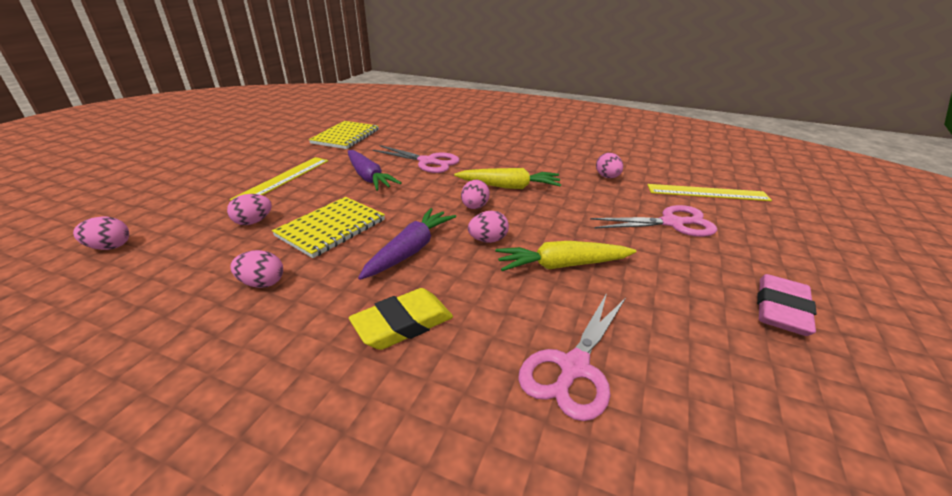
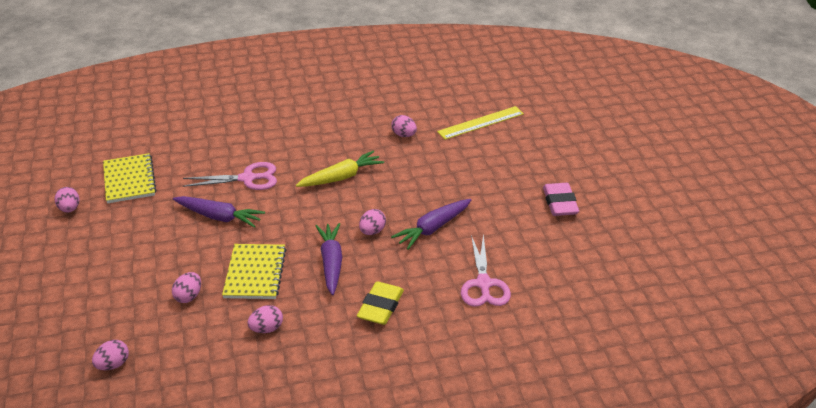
camera: 35 degrees left, 5 degrees up
(283, 179) = (147, 251): yellow ruler -> none
(474, 207) = (335, 208): pink egg -> pink egg (69, 209)
(562, 265) = (433, 228): yellow carrot -> purple carrot
(672, 223) = (474, 163): pink scissors -> none

